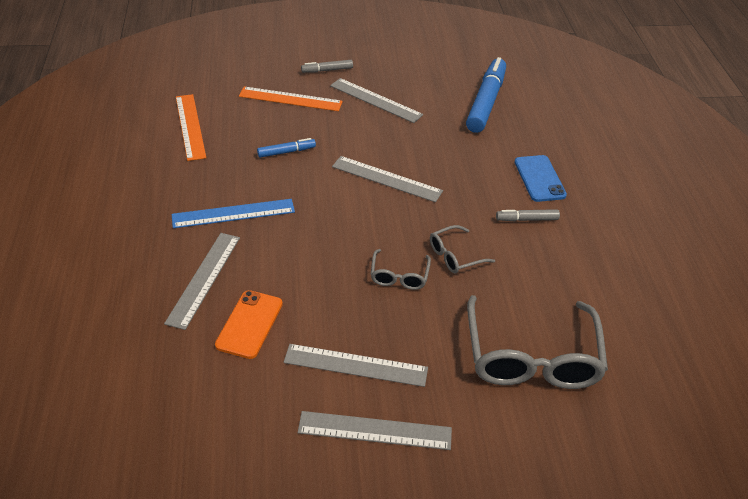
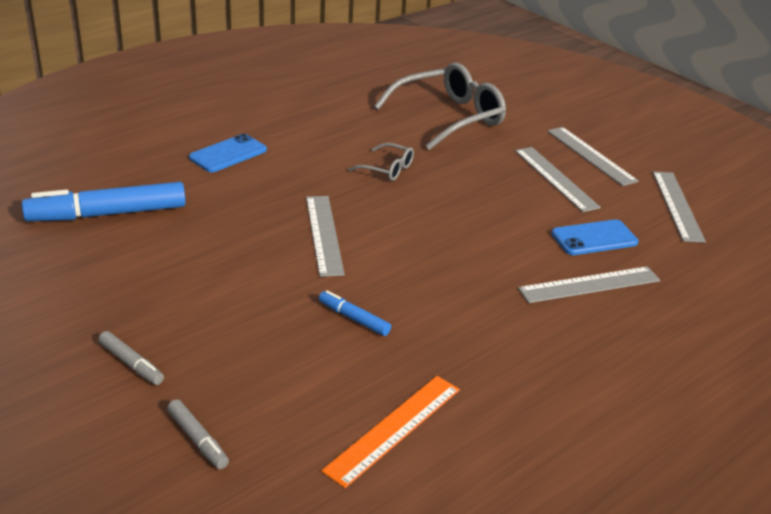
camera: 125 degrees left, 10 degrees down
(233, 213) = (493, 309): blue ruler -> none
(249, 324) = (594, 238): orange phone -> blue phone
(290, 99) = (239, 366): orange ruler -> none
(375, 100) = (175, 293): grey ruler -> grey ruler (677, 205)
(399, 276) = (445, 187): grey glasses -> none
(527, 219) = (297, 148): grey marker -> grey marker (198, 440)

